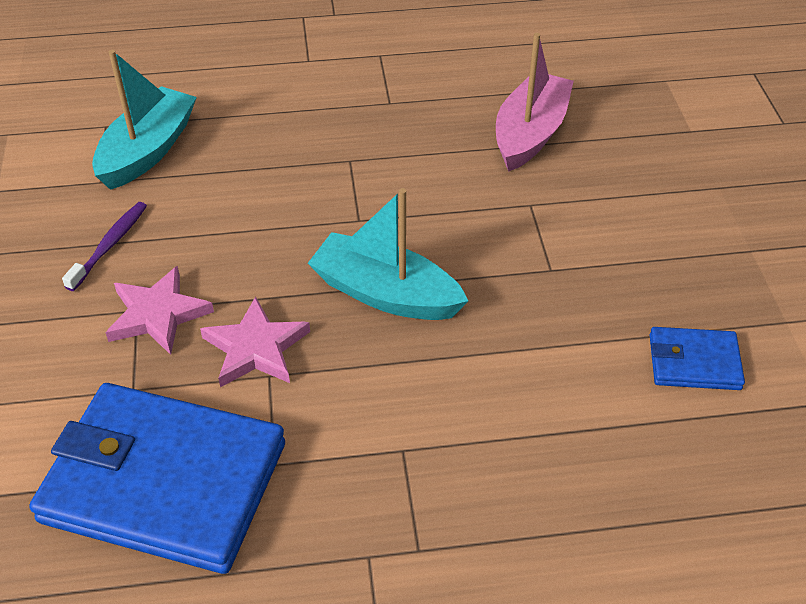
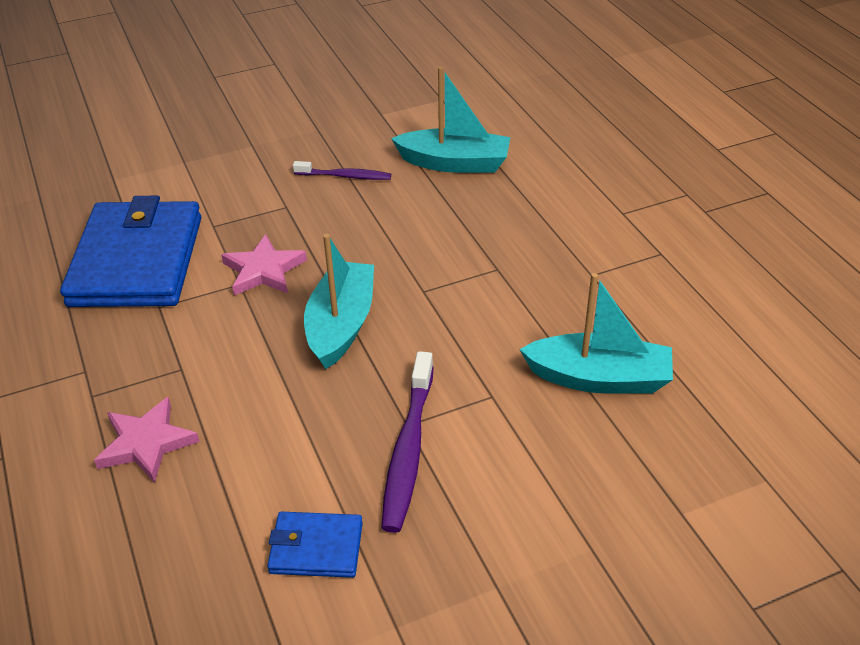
camera: 75 degrees right, 5 degrees down
(158, 314) = (284, 216): pink star -> pink star (146, 443)
(530, 133) = (599, 378): pink boat -> turquoise boat
(585, 274) = (408, 450): none -> purple toothbrush
(694, 362) = (316, 548): blue wallet -> blue wallet turned 75 degrees counterclockwise

